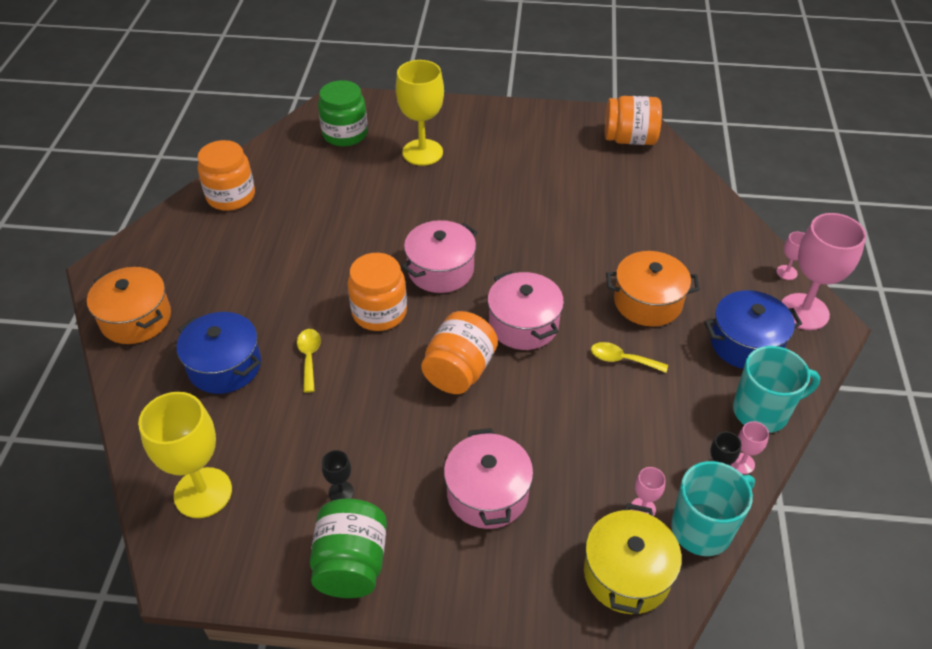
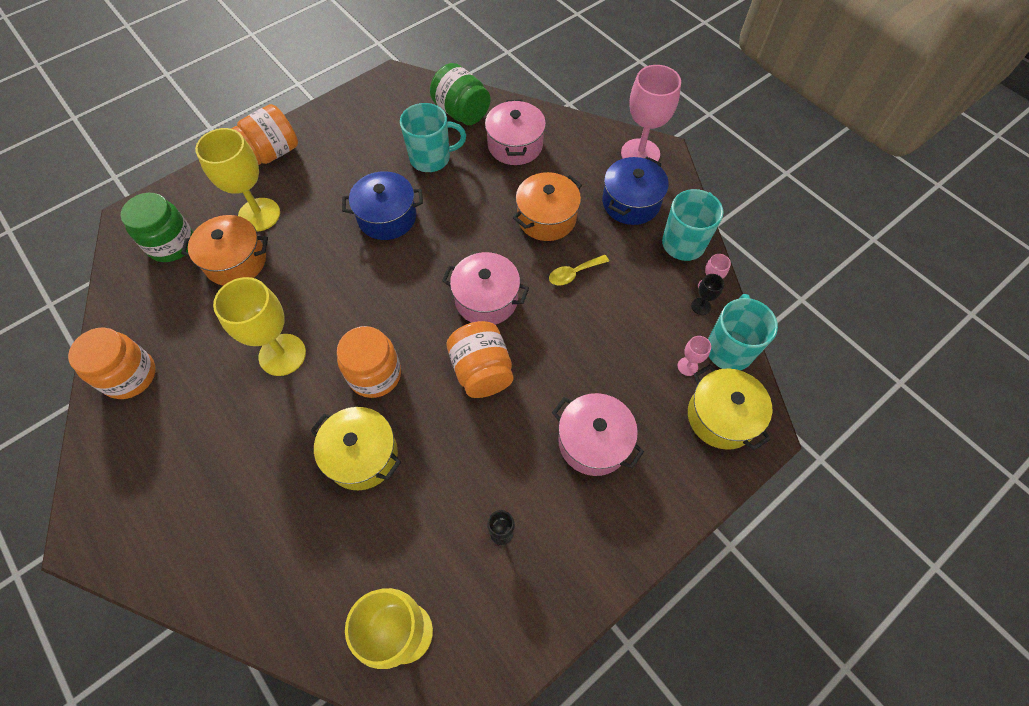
camera: 45 degrees left, 15 degrees up
(136, 319) = (173, 553): orange pot -> orange pot (236, 261)
(224, 366) = (302, 522): blue pot -> blue pot (387, 217)
(309, 357) = (362, 455): yellow spoon -> yellow pot
(333, 252) = (282, 355): none -> yellow goblet
(351, 564) = (565, 575): green jar -> green jar (462, 112)
(440, 270) = (383, 303): pink pot -> pink pot (515, 145)
(598, 195) = (431, 158): none -> turquoise mug
(630, 139) = (406, 97): orange jar -> orange jar (272, 153)
(786, 272) = (604, 132): pink goblet -> none

